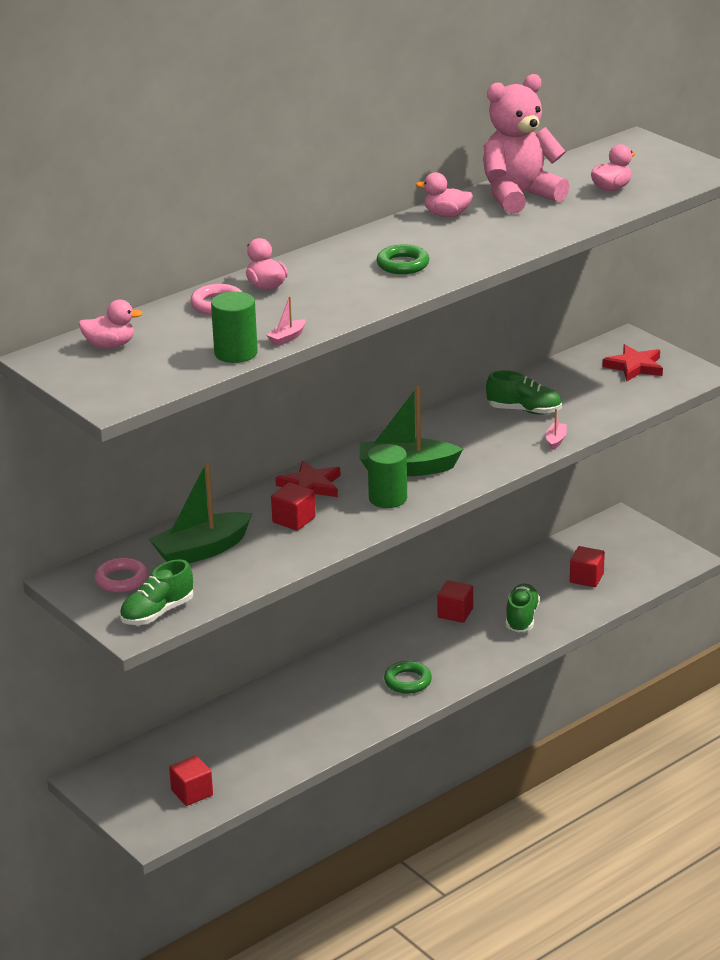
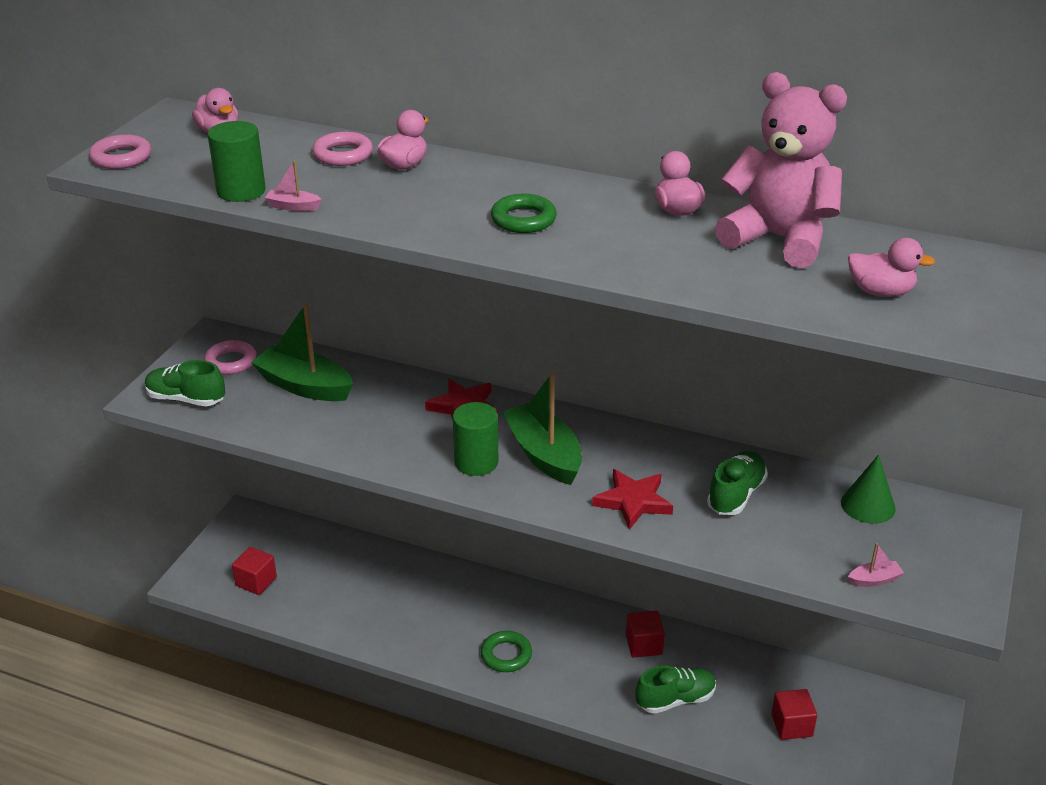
camera: 60 degrees right, 5 degrees up
(109, 392) = (121, 157): none -> pink ring
(294, 520) = (394, 418): red cube -> none
(524, 410) = (736, 495): green shoe -> green shoe turned 135 degrees counterclockwise
(556, 440) = (693, 540): pink boat -> pink boat (874, 580)
(578, 369) = (868, 505): none -> green cone
(634, 366) = (923, 547): red star -> red star (633, 501)

